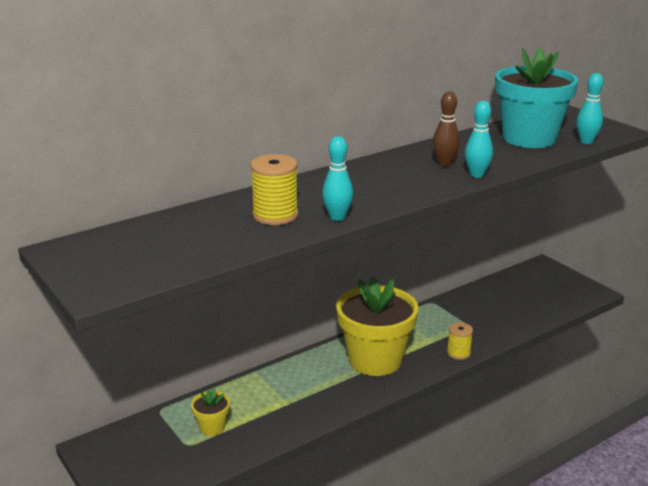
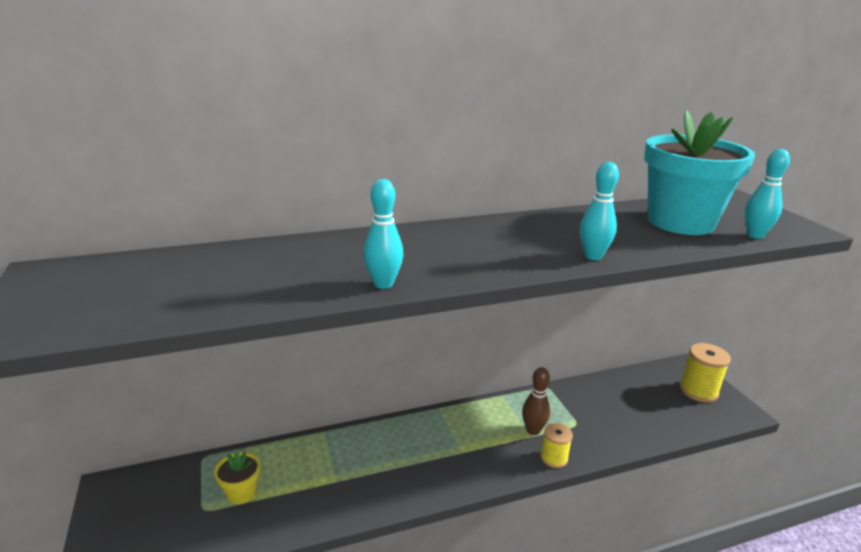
camera: 15 degrees right, 0 degrees up
(275, 215) = (313, 269): yellow spool -> yellow spool (698, 391)
(375, 360) = (456, 446): yellow flower pot -> none
(444, 164) = (559, 238): brown bowling pin -> brown bowling pin (533, 430)

